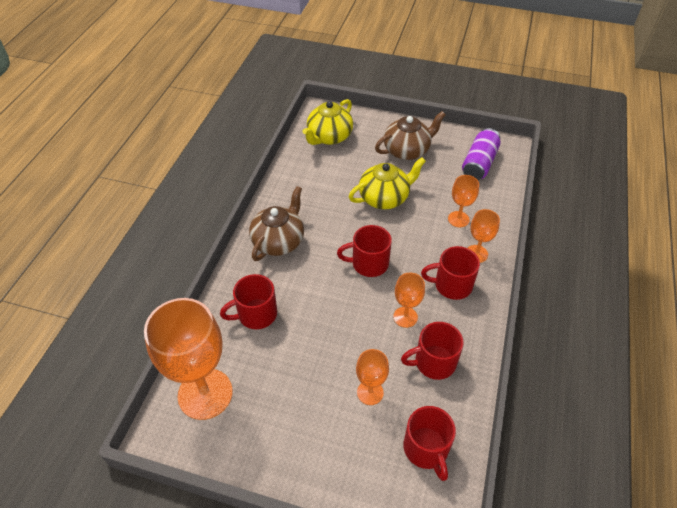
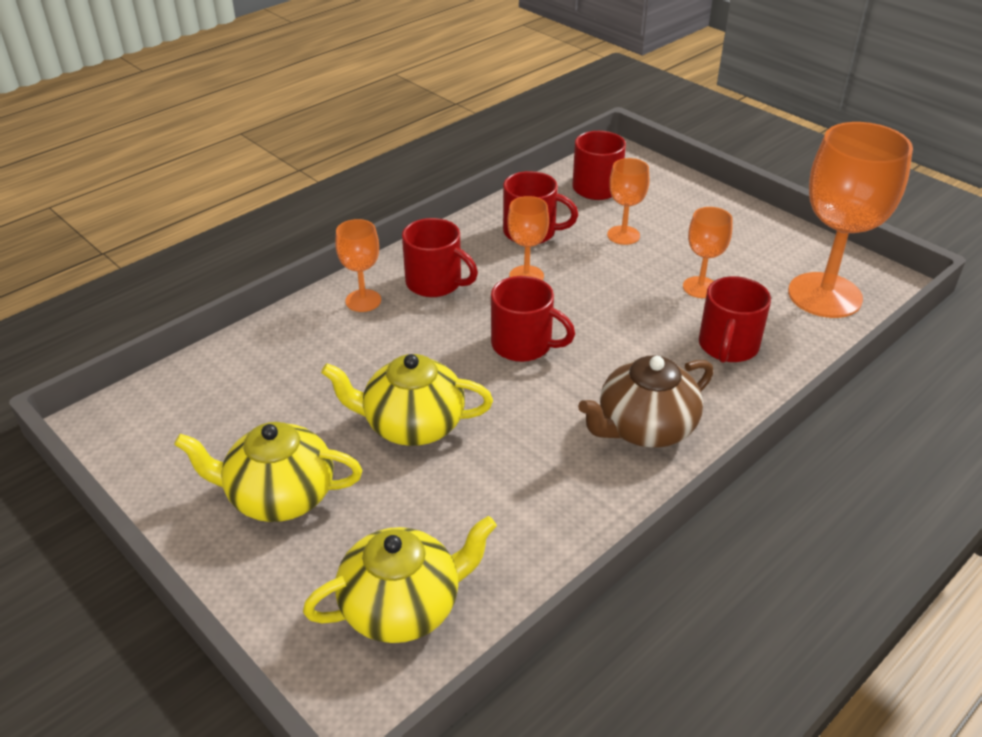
camera: 150 degrees left, 10 degrees down
(256, 314) = (728, 346): red mug -> red mug turned 105 degrees clockwise
(407, 150) = (279, 496): brown teapot -> yellow teapot
(458, 219) = (334, 348): orange goblet -> orange goblet (700, 287)
(479, 163) = (190, 414): purple can -> none

